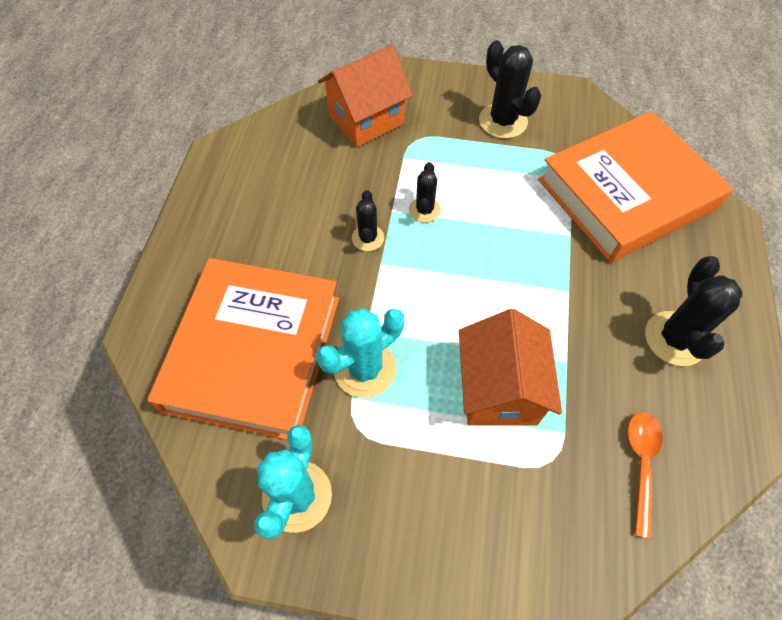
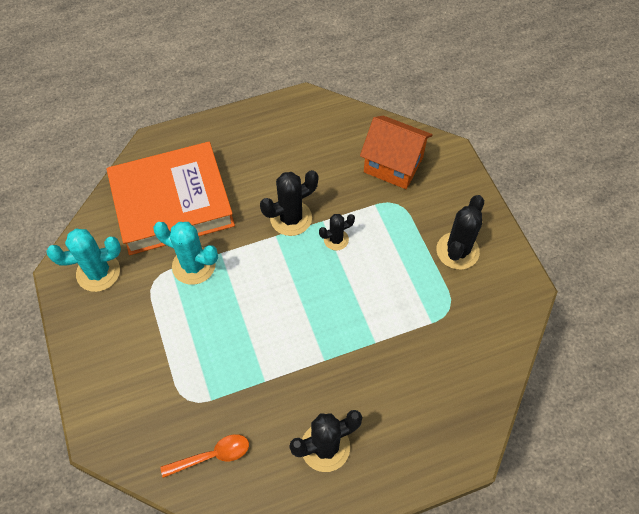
camera: 60 degrees right, 0 degrees up
(368, 238) = (291, 218): black cactus -> black cactus, size x1.69
(499, 389) = (220, 348): orange house -> none
(626, 194) = (442, 367): orange book -> none

